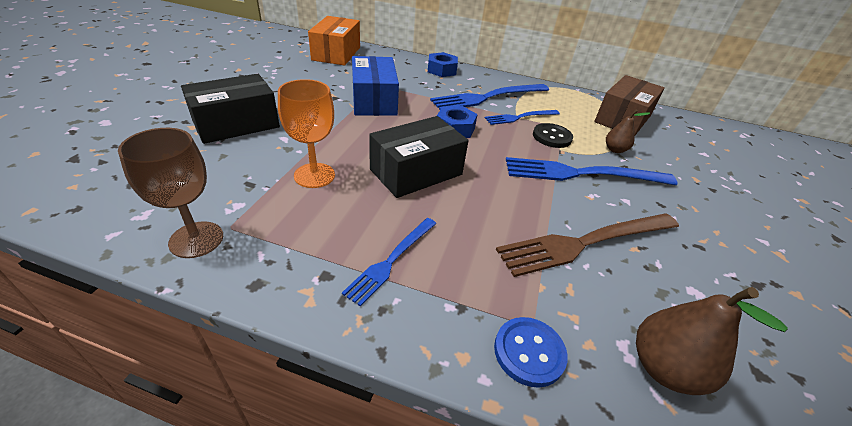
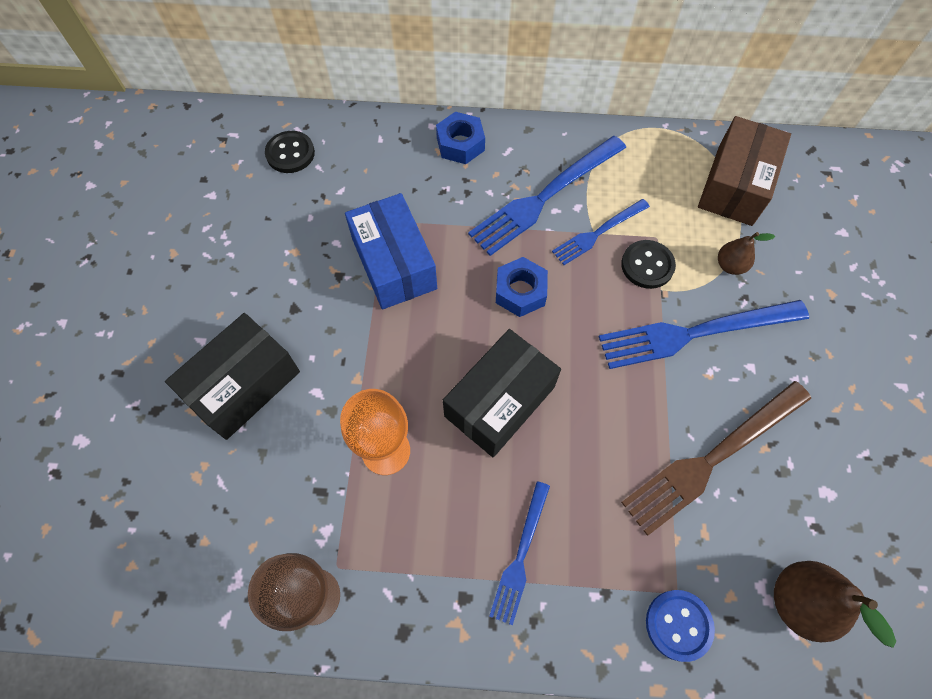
camera: 10 degrees left, 25 degrees up
(336, 53) = (290, 153): orange box -> black button

